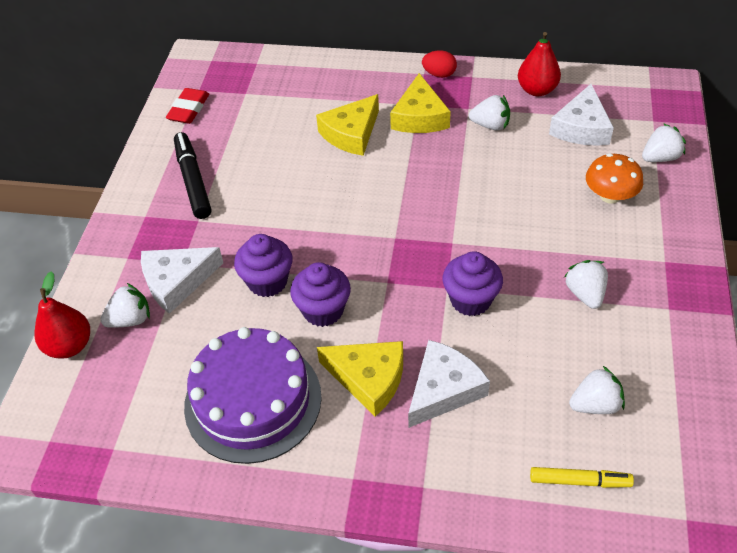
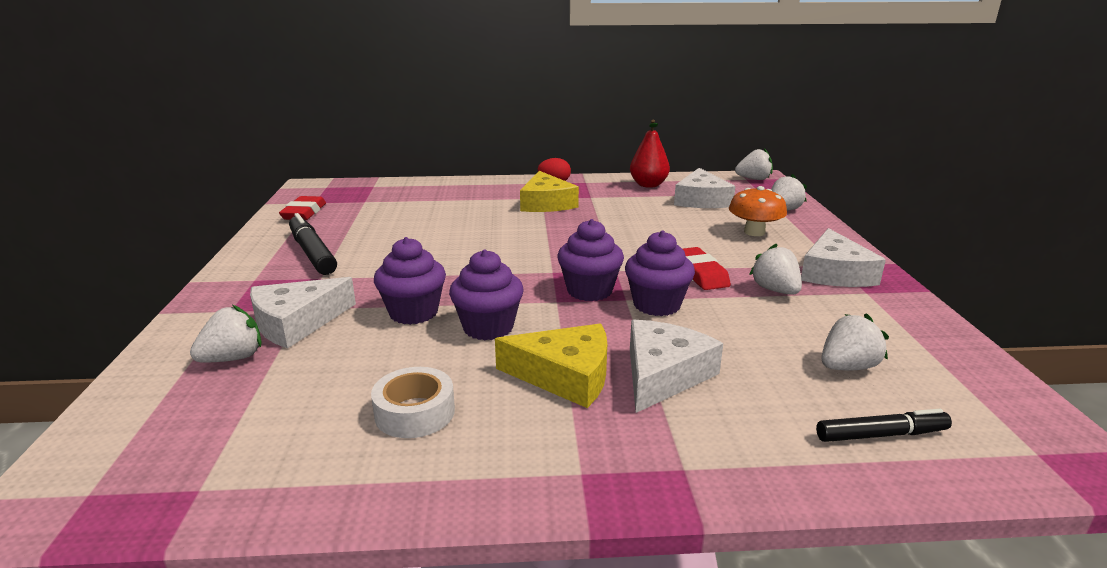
camera: 15 degrees left, 25 degrees down
(70, 346) = (140, 390): red pear -> none
(253, 401) = (415, 412): purple cake -> white tape
(351, 133) = (481, 216): yellow cheese -> none
(419, 271) = (589, 291): none -> purple cupcake
(490, 125) = (616, 204): white strawberry -> white strawberry (753, 179)
(527, 259) = (700, 273): none -> red eraser
(579, 481) = (880, 435): yellow marker -> black marker
(654, 275) = (834, 273): none -> white cheese

